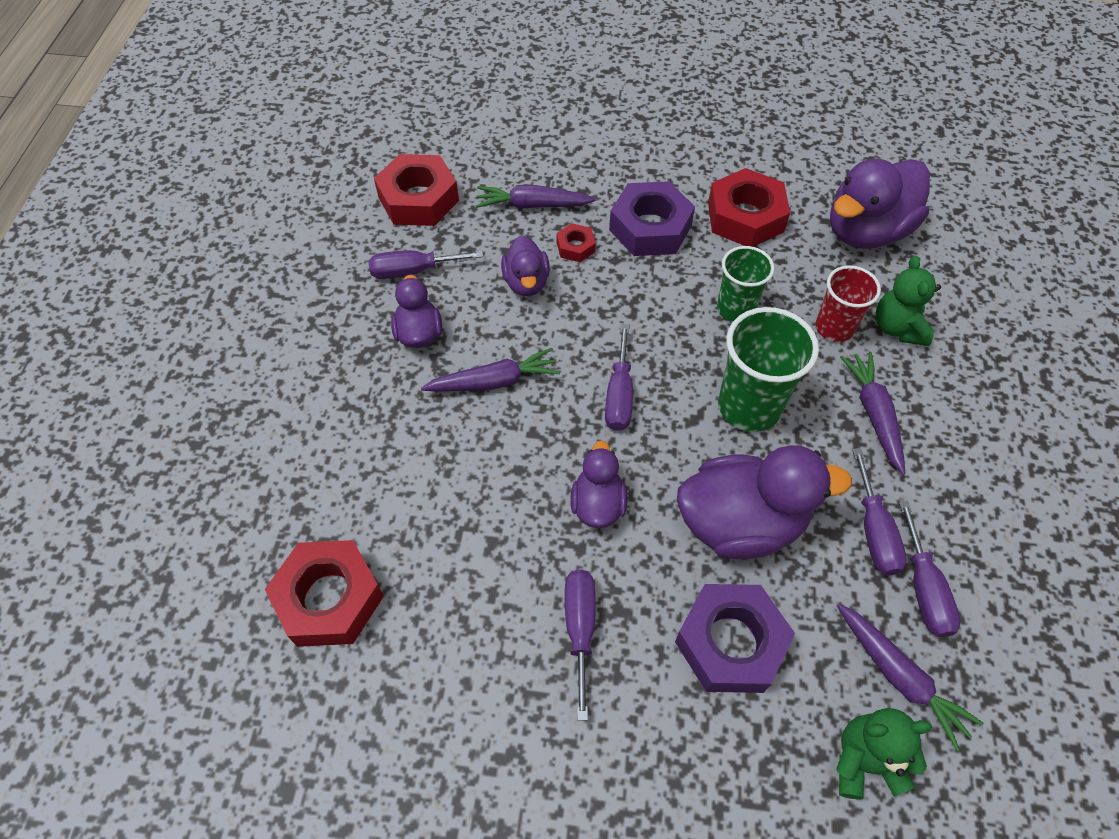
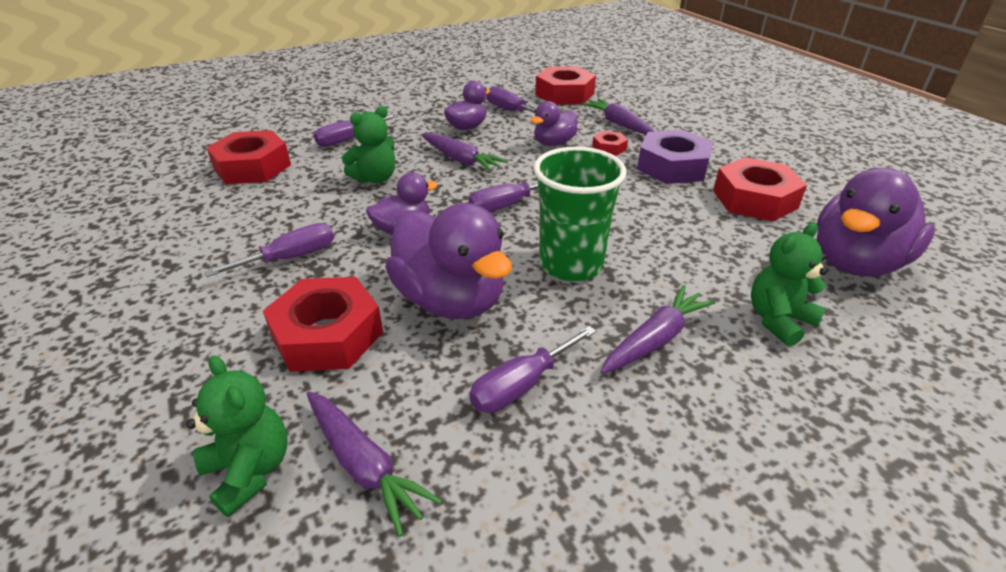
camera: 55 degrees right, 20 degrees down
(470, 481) = (375, 178): none -> green teddy bear
(730, 642) = (327, 334): purple nut -> red nut
(735, 308) = (657, 225): green cup -> none
(834, 328) = (717, 281): red cup -> none
(866, 231) = (855, 263): purple duck -> purple duck turned 60 degrees counterclockwise
(899, 677) = (364, 465): purple carrot -> purple carrot turned 60 degrees counterclockwise
(923, 588) = (487, 448): purple screwdriver -> purple screwdriver (349, 140)

